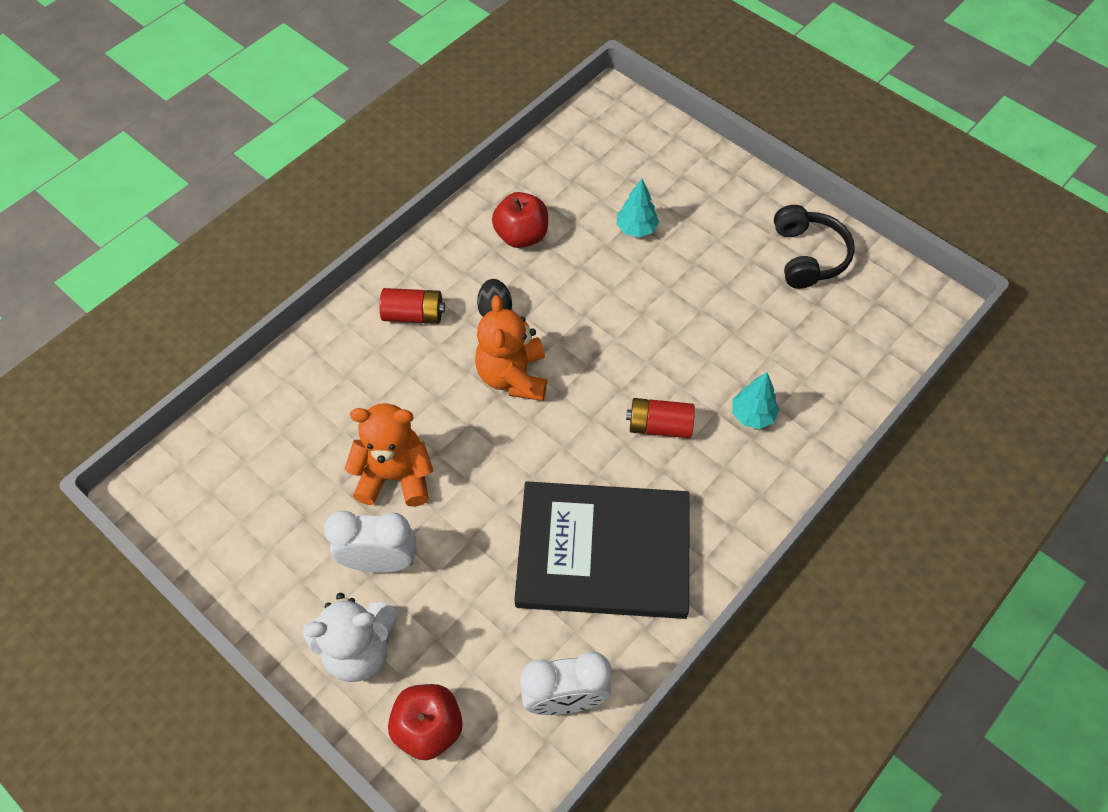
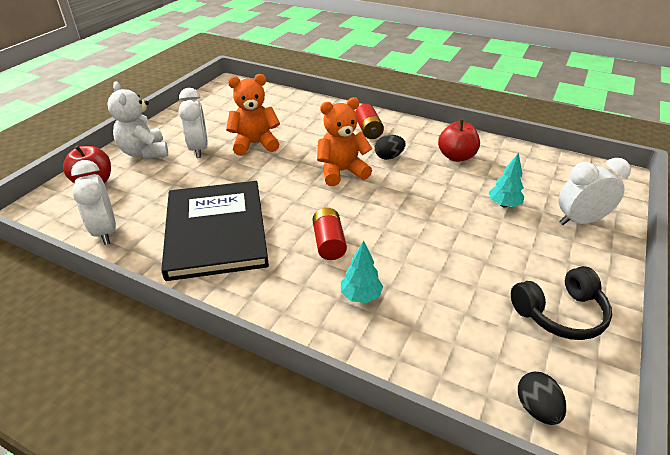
camera: 75 degrees right, 20 degrees down
(395, 476) = (255, 144): orange teddy bear -> orange teddy bear turned 90 degrees counterclockwise
(683, 175) = (580, 221): none -> white clock
(904, 321) = (536, 408): none -> black egg

